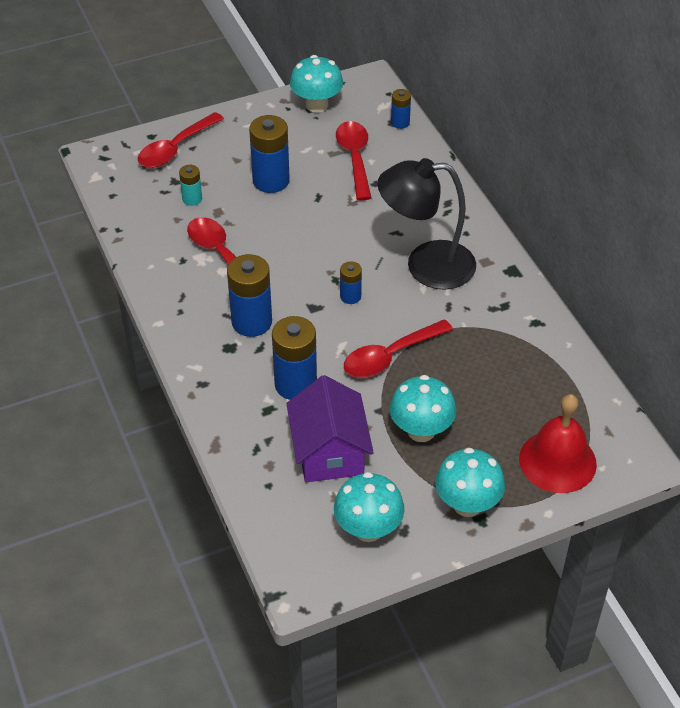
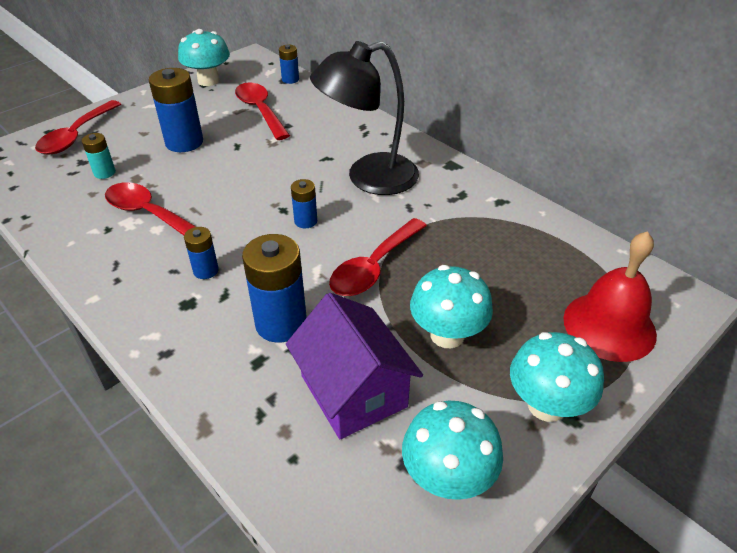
camera: 20 degrees left, 5 degrees down
(252, 322) = (206, 270): blue battery -> blue battery, size x0.53

